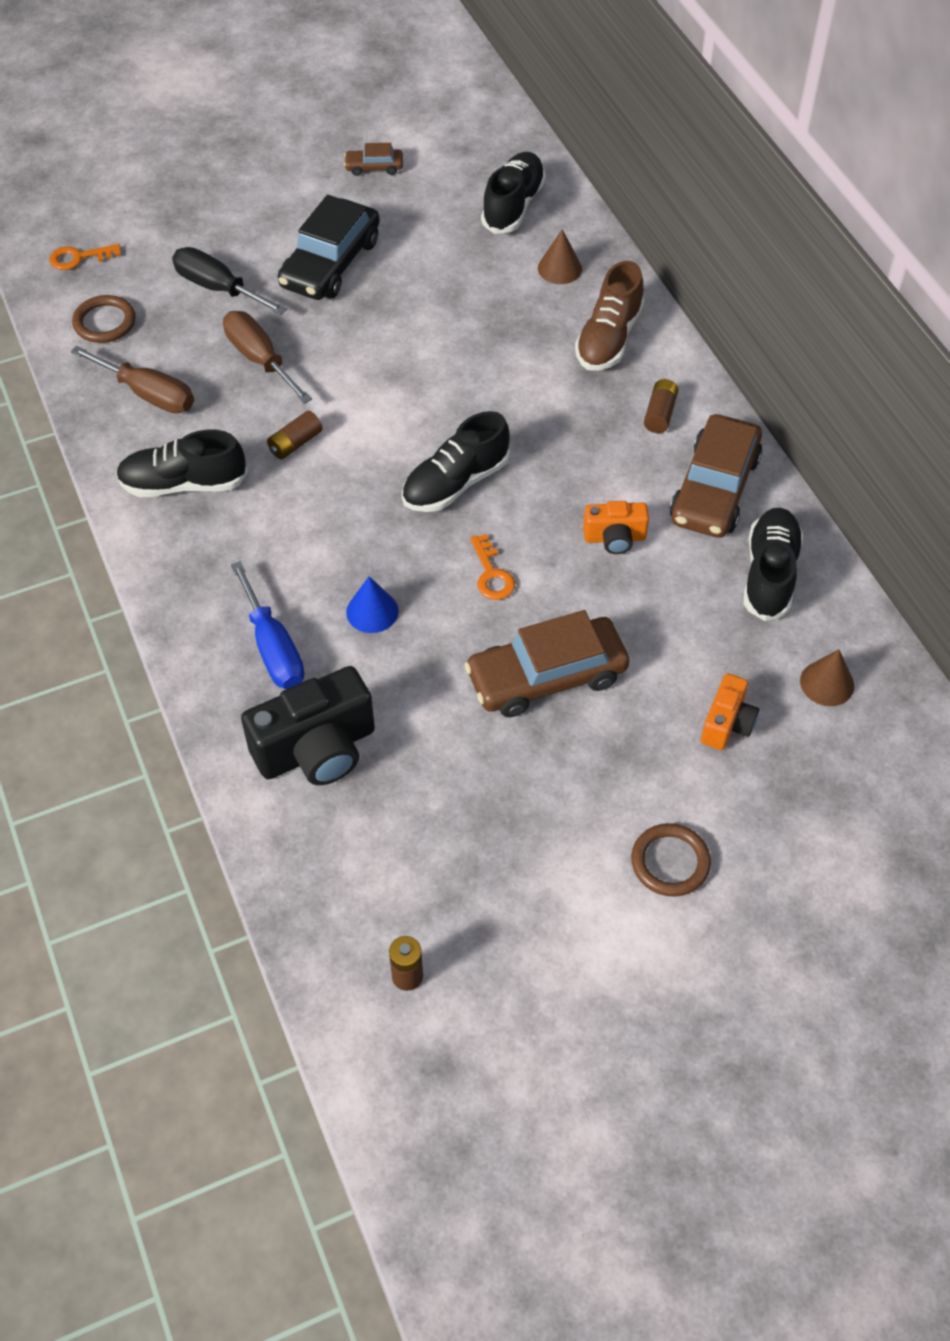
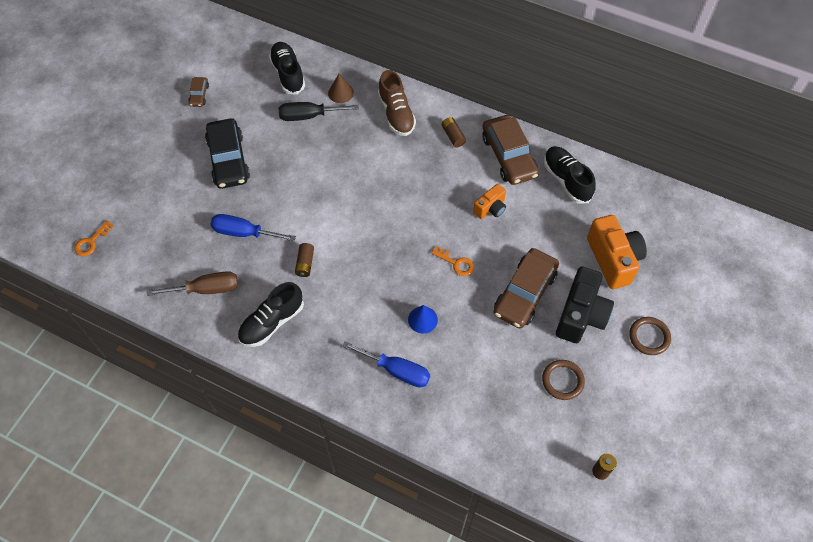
camera: 40 degrees left, 5 degrees up
(105, 322) = (143, 267): brown ring -> brown ring (562, 381)
(218, 288) = (184, 210): black screwdriver -> black screwdriver (309, 116)
(260, 359) = (244, 233): brown screwdriver -> blue screwdriver
(316, 749) = (463, 402): black camera -> black camera (581, 315)
(374, 167) = (199, 95): brown car -> brown car turned 45 degrees counterclockwise
(455, 483) = (398, 231): black shoe -> none
(727, 724) = (613, 259): orange camera -> orange camera, size x1.82
(827, 683) = (632, 213): brown cone -> none

